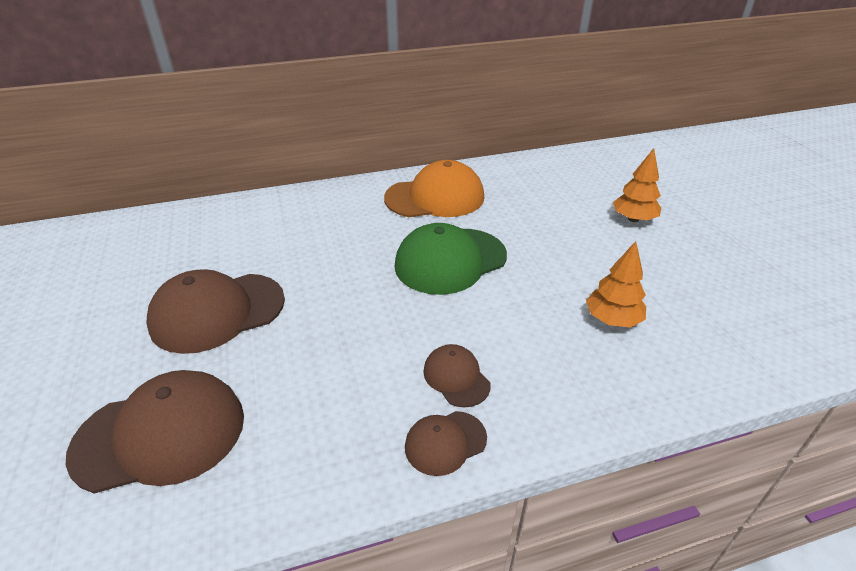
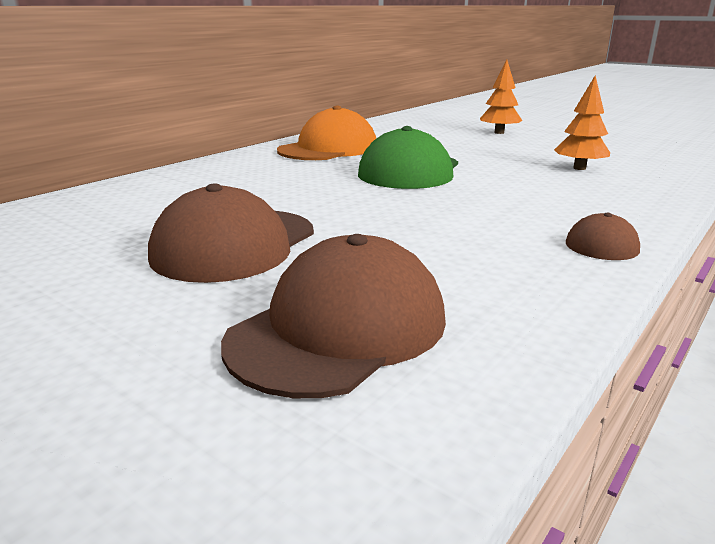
camera: 35 degrees left, 15 degrees down
(456, 377) = (539, 215): brown cap -> none

